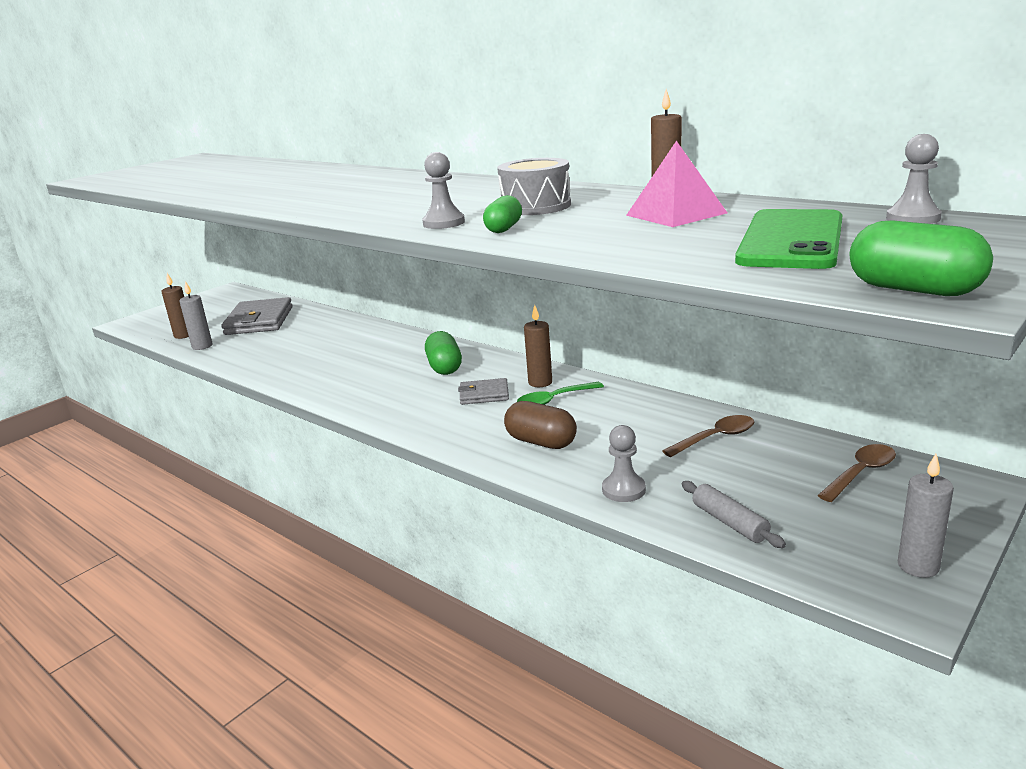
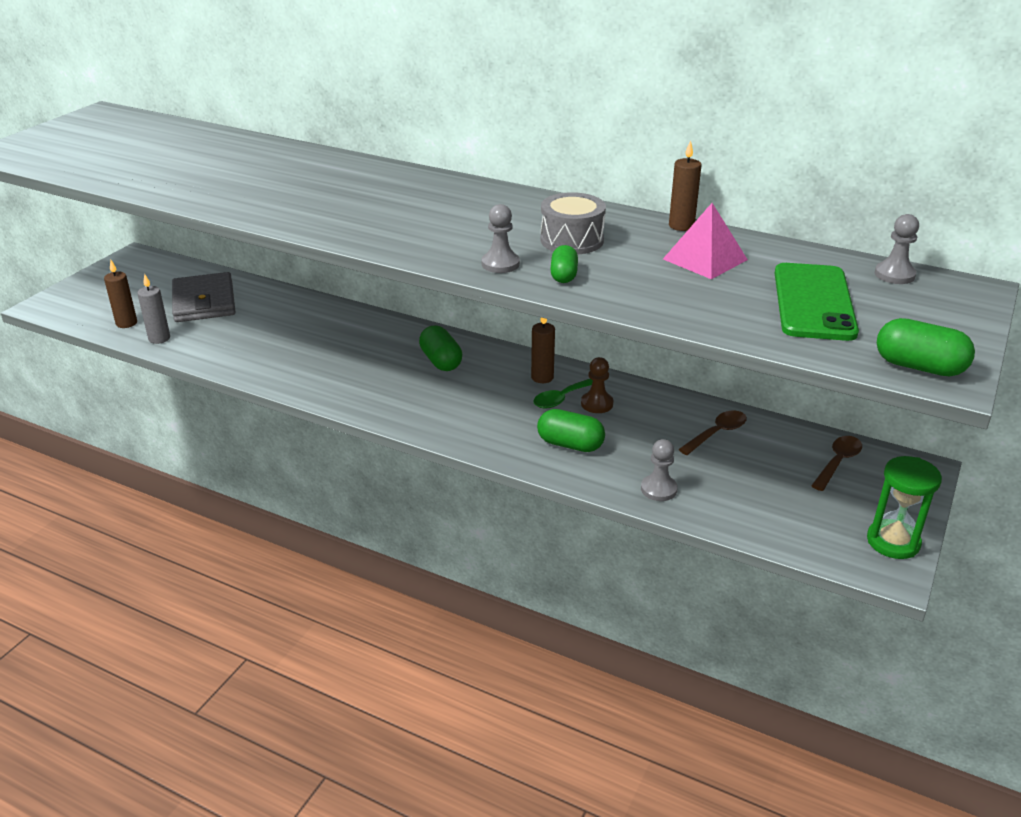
camera: 15 degrees left, 10 degrees up
(484, 394) = (495, 393): grey wallet -> none
(541, 442) = (570, 444): brown capsule -> green capsule
(588, 406) = (597, 404): none -> brown pawn
(729, 522) = (751, 514): grey rolling pin -> none
(918, 566) = (893, 542): grey candle -> green hourglass

